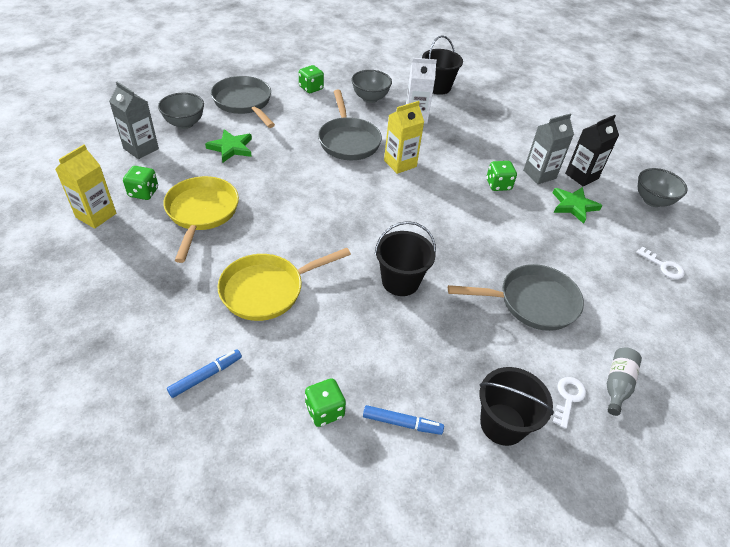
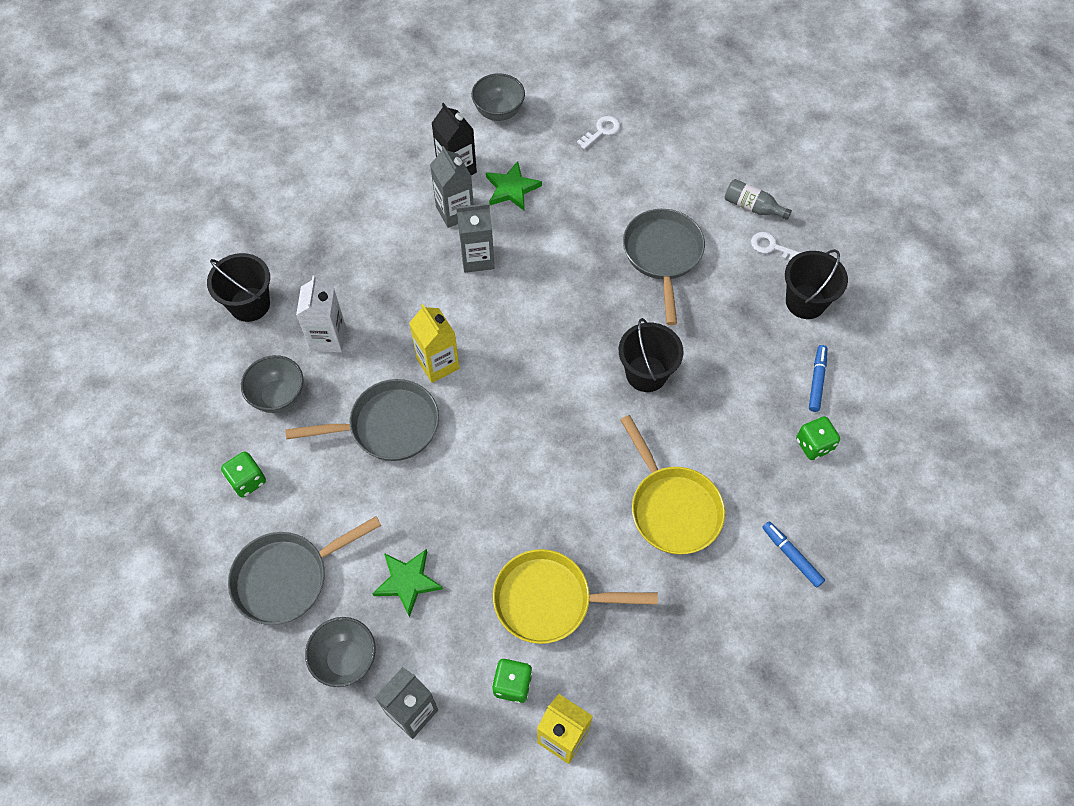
camera: 85 degrees left, 15 degrees up
(498, 185) = (477, 258): green dice -> grey carton

